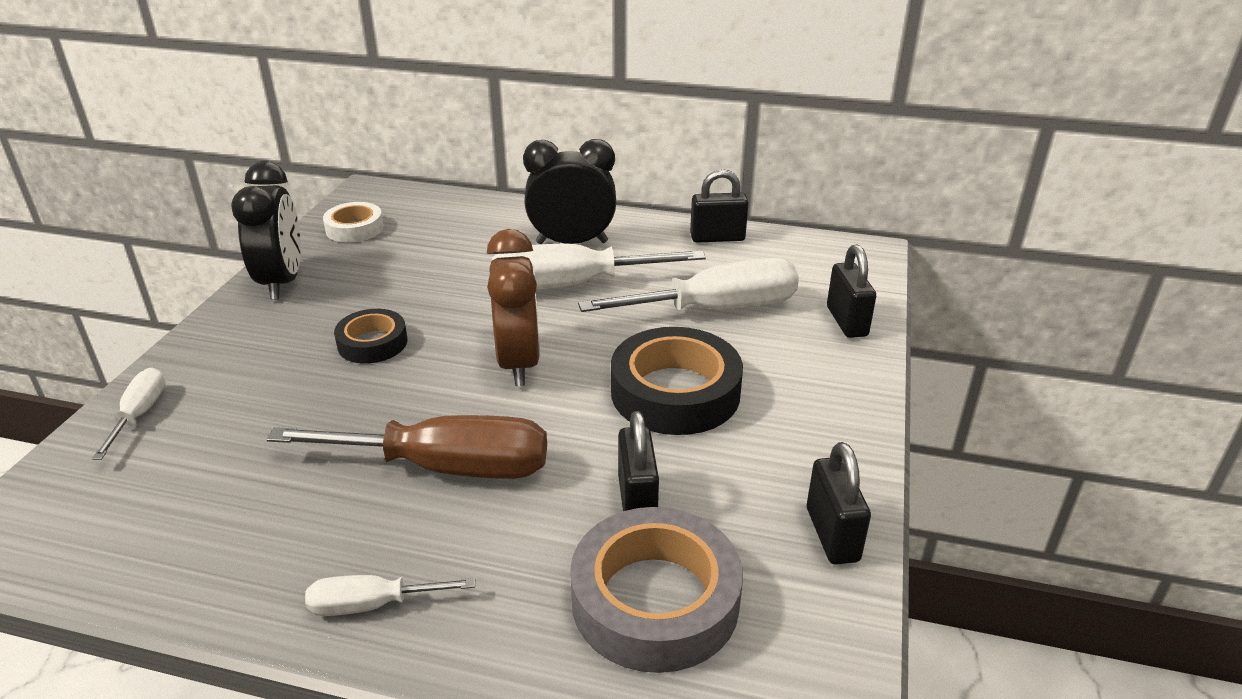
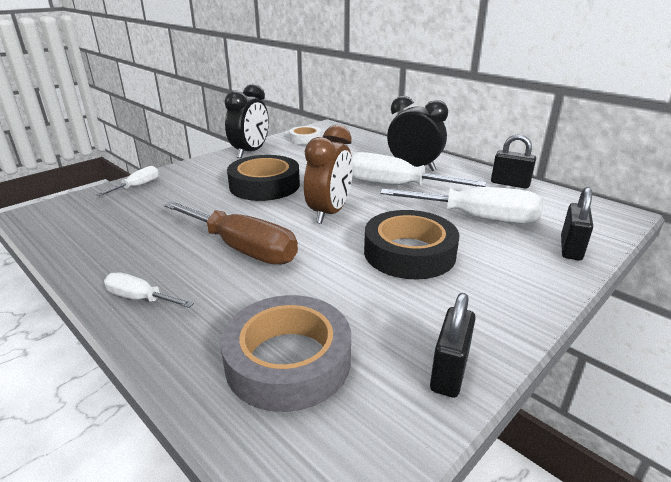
camera: 30 degrees right, 5 degrees down
(372, 343) = (264, 185): black tape -> black tape, size x1.75
(637, 501) = (330, 302): black padlock -> none

